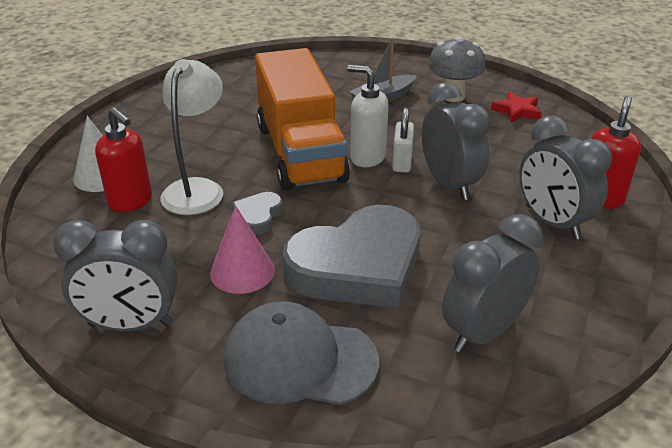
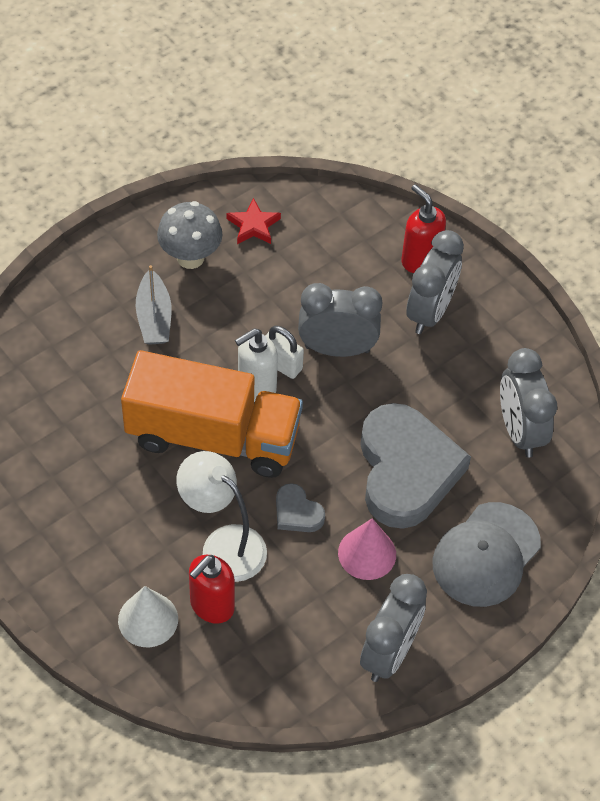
camera: 65 degrees left, 20 degrees up
(131, 202) = (211, 606): red soap dispenser -> red soap dispenser turned 150 degrees clockwise
(552, 222) = (430, 312): grey clock -> grey clock turned 60 degrees counterclockwise

